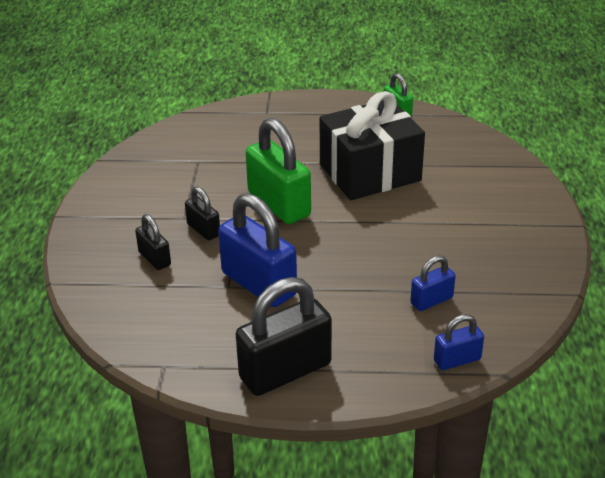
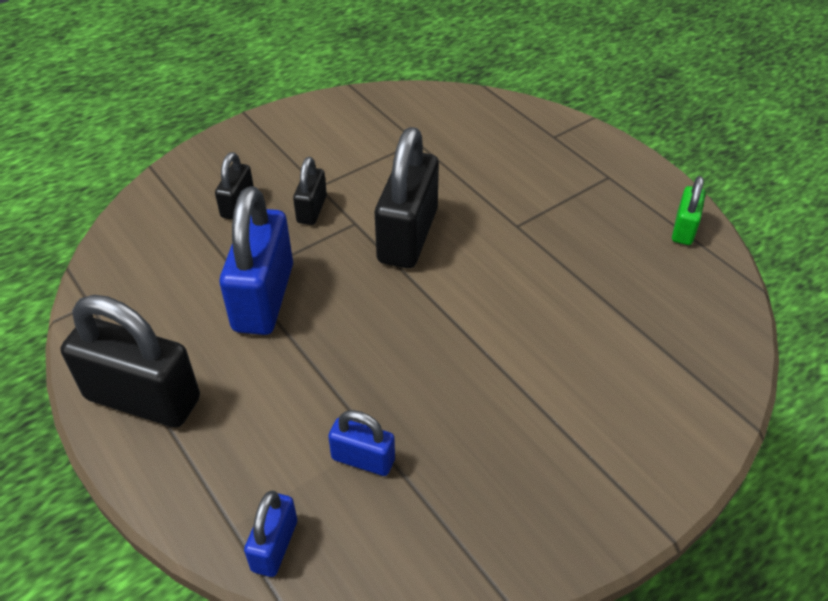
camera: 50 degrees right, 10 degrees up
(279, 204) = (408, 236): green padlock -> black padlock
(370, 172) = (542, 272): black gift -> none
(457, 360) = (274, 545): blue padlock -> blue padlock turned 75 degrees clockwise

